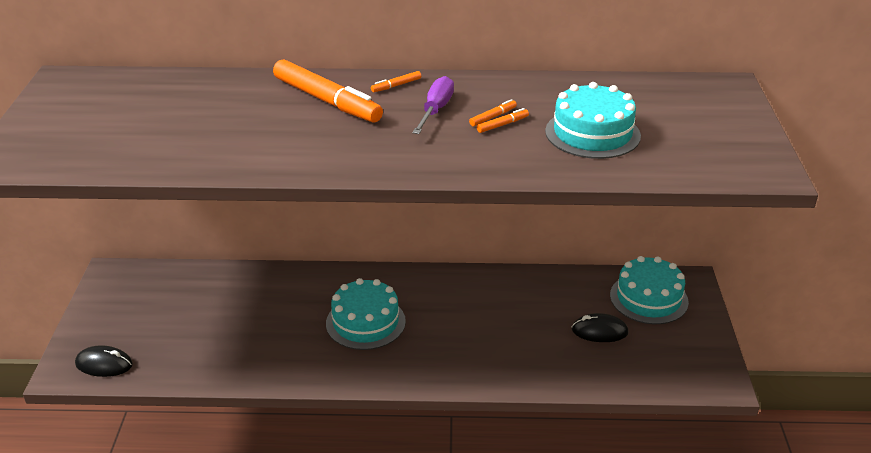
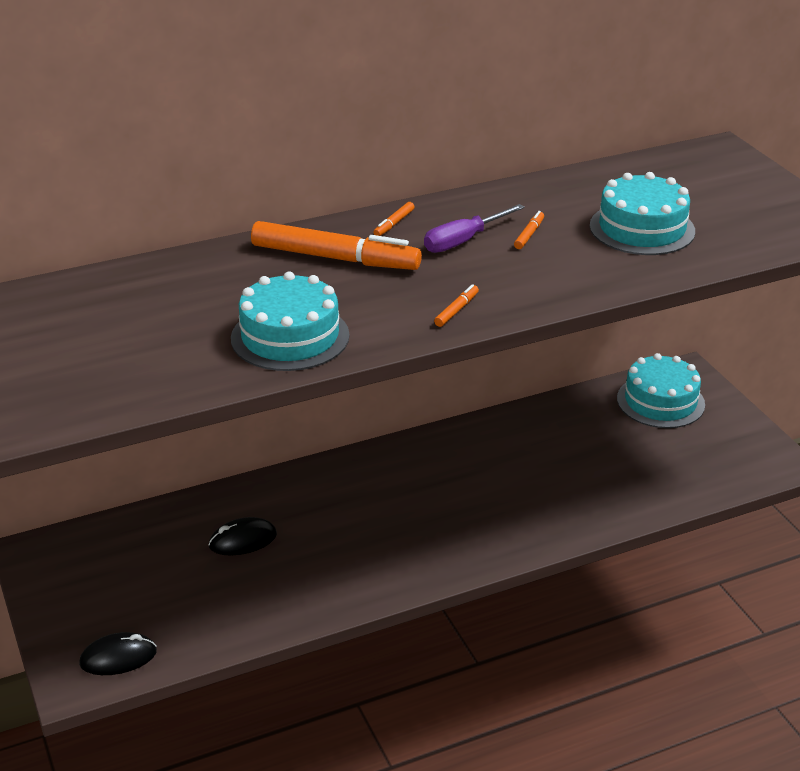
camera: 25 degrees left, 0 degrees up
(365, 322) = (389, 514): turquoise cake -> turquoise cake (290, 337)
(435, 110) = (463, 241): purple screwdriver -> purple screwdriver turned 120 degrees counterclockwise
(502, 125) = (546, 240): orange marker -> orange marker (456, 310)
(599, 331) = (637, 449): black mouse -> black mouse (243, 540)

